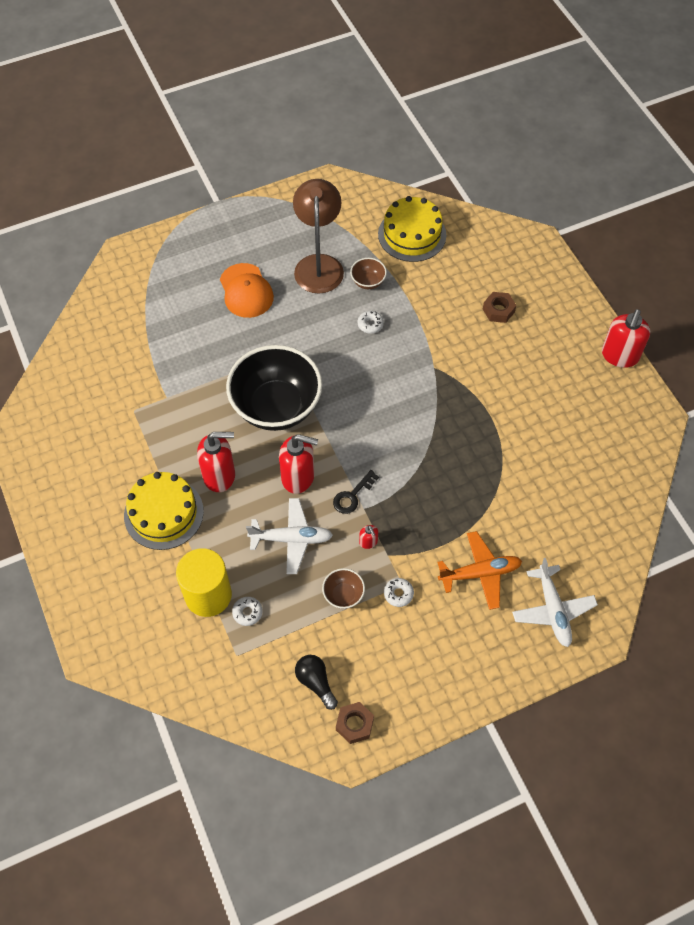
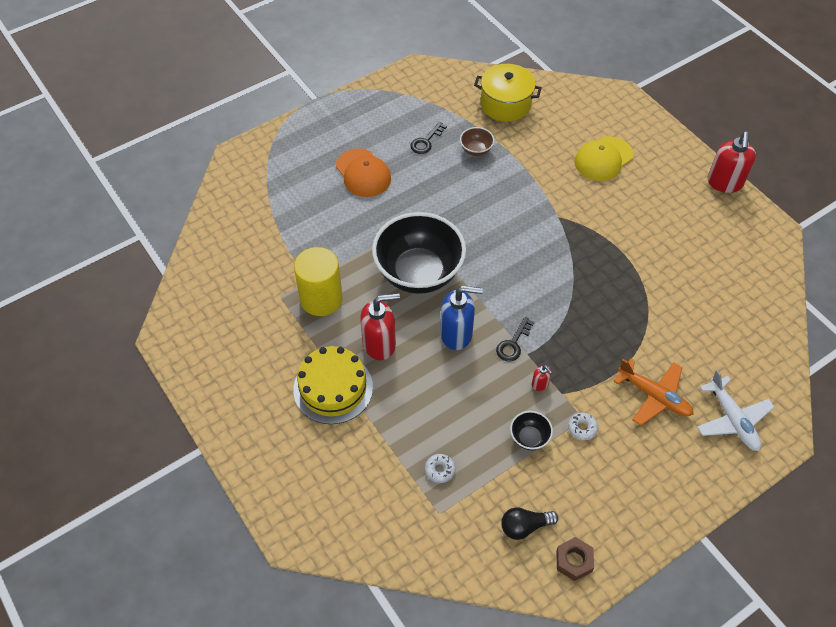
camera: 10 degrees left, 5 degrees down
(208, 595) = (396, 459): yellow cylinder -> yellow cylinder (321, 299)
(291, 539) = (465, 393): white plane -> none
(298, 477) = (456, 334): red soap dispenser -> blue soap dispenser
(316, 682) = (525, 526): black light bulb -> black light bulb turned 60 degrees counterclockwise
(319, 265) = (426, 141): brown lamp -> black key
(343, 595) = (529, 438): brown bowl -> black bowl
(370, 324) = (488, 187): white donut -> none
(412, 234) = (505, 104): yellow cake -> yellow pot
(480, 573) = (654, 396): orange plane -> orange plane turned 60 degrees clockwise
(498, 310) = (603, 159): brown nut -> yellow cap

